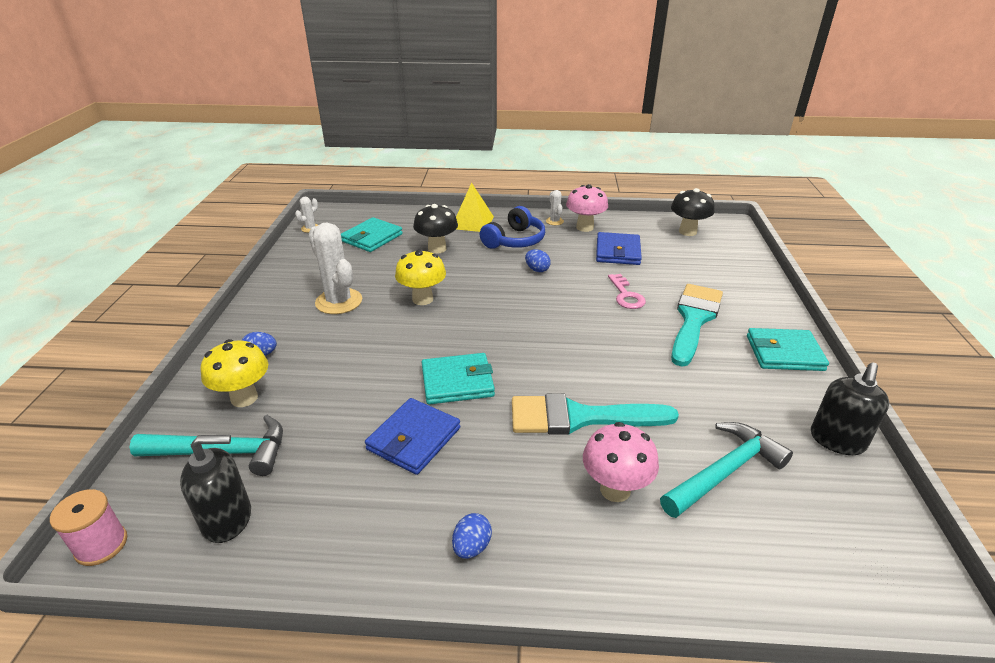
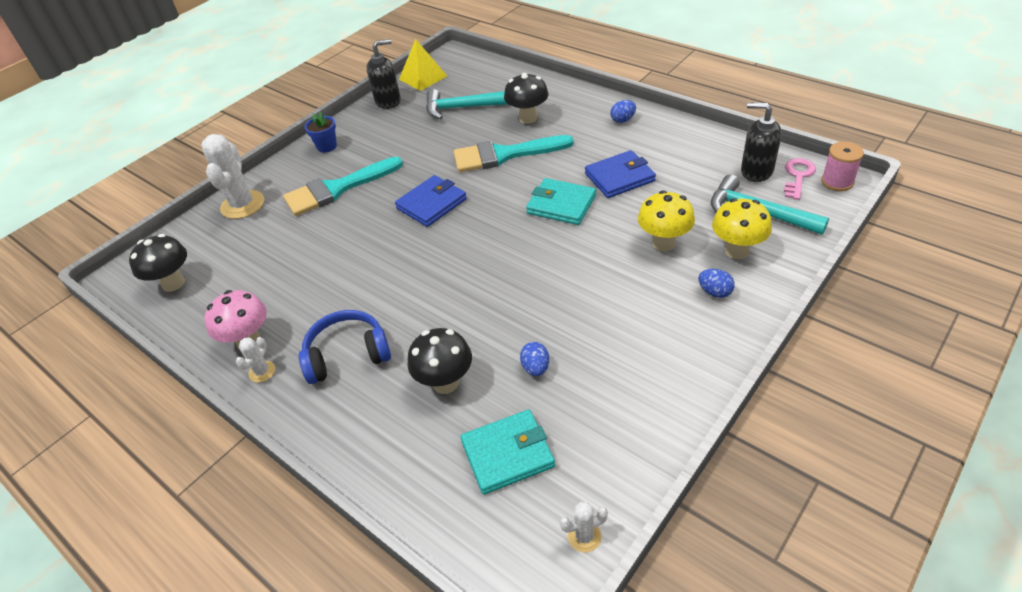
camera: 140 degrees left, 10 degrees up
(339, 301) = (612, 335): white cactus -> white cactus (242, 205)
(422, 299) = (525, 301): yellow mushroom -> yellow mushroom (663, 243)
(472, 222) = (353, 423): yellow pyramid -> yellow pyramid (423, 77)
(537, 269) = (380, 295): blue egg -> blue egg (535, 368)
(580, 417) = (504, 155): turquoise brush -> turquoise brush turned 135 degrees clockwise
(615, 489) = (528, 118): pink mushroom -> black mushroom
(617, 252) = (277, 285): blue wallet -> blue wallet (431, 204)
(626, 295) = (349, 230): pink key -> pink key (798, 176)
(784, 353) = (327, 146): turquoise wallet -> blue flower pot

